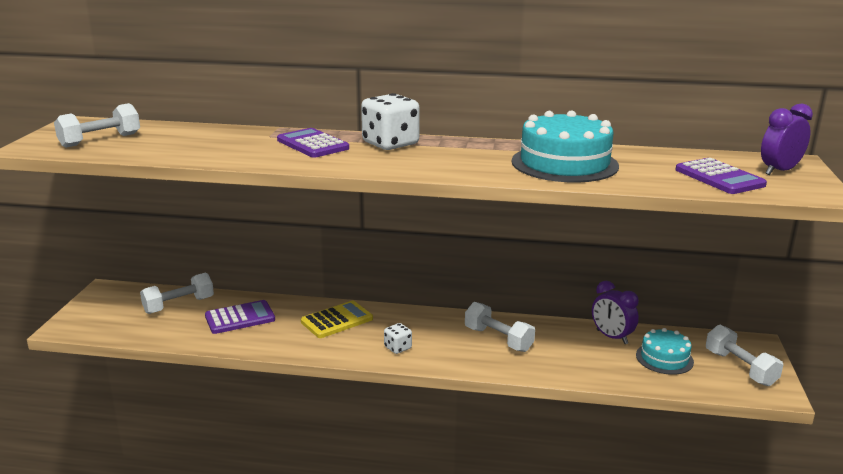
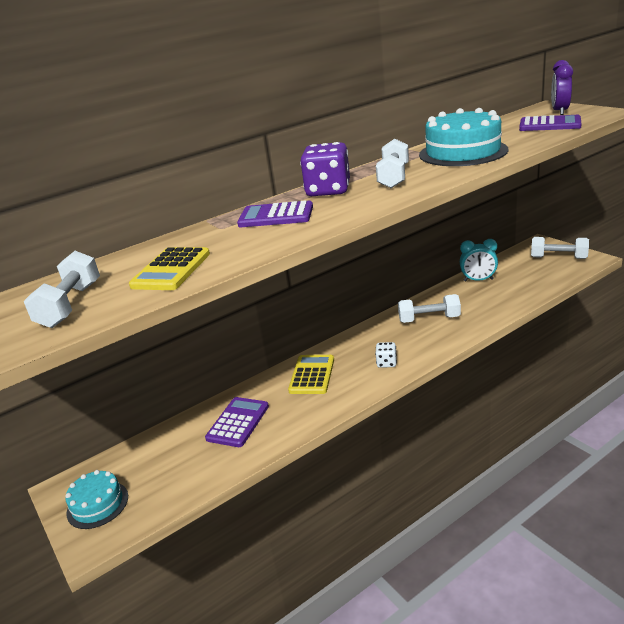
camera: 40 degrees left, 5 degrees up
(179, 147) = (171, 270): none -> yellow calculator
(179, 305) = (164, 450): white dumbbell -> white dumbbell (393, 177)
(390, 144) = (328, 190): white dice -> purple dice
(611, 337) = (478, 280): purple clock -> turquoise clock
(664, 358) = (522, 274): turquoise cake -> turquoise cake (97, 504)

